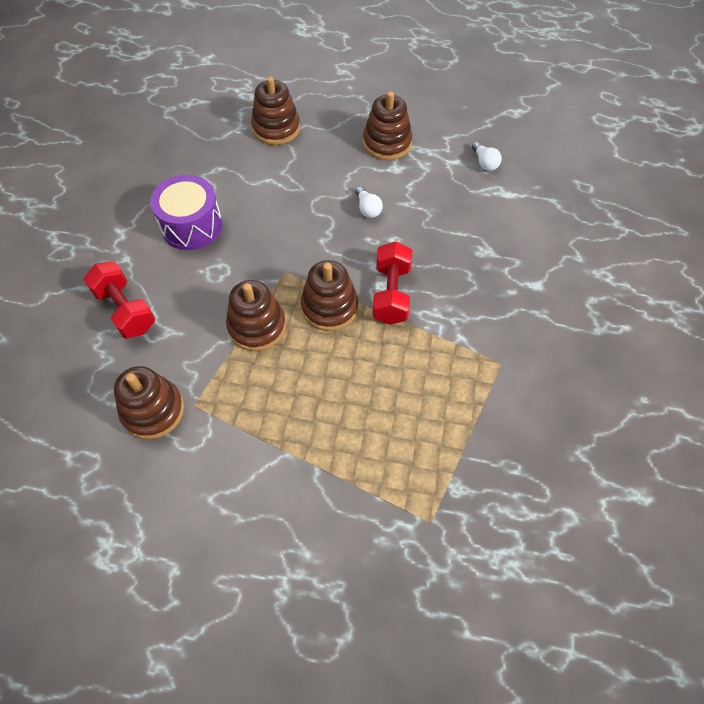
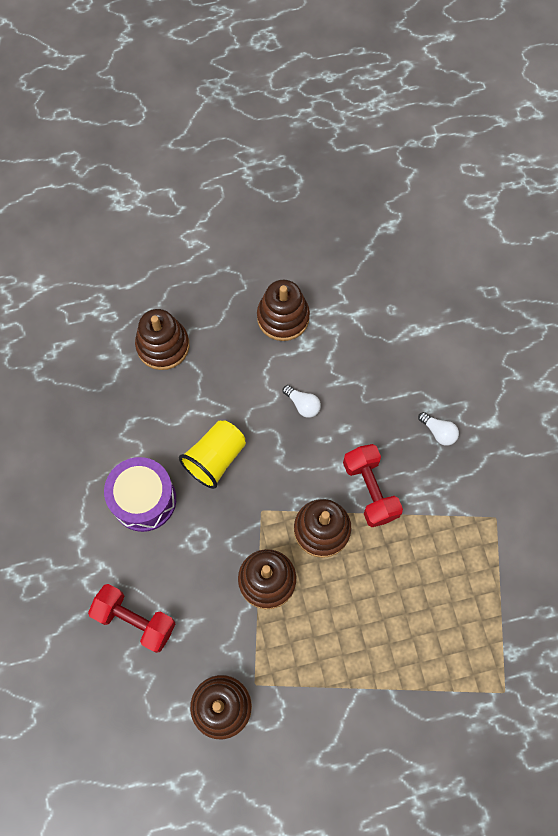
camera: 25 degrees left, 10 degrees up
(269, 219) = (215, 459): none -> yellow cup
(484, 162) = (387, 302): white light bulb -> white light bulb (438, 432)

